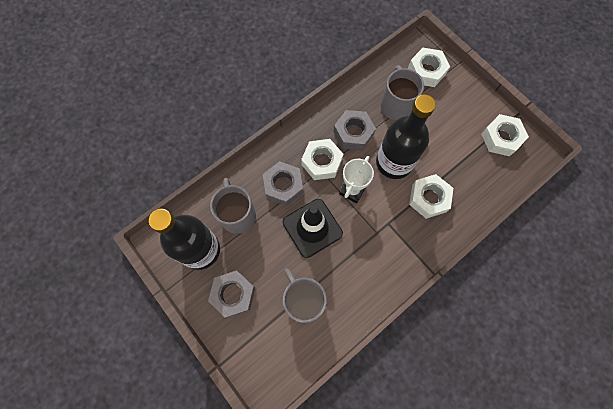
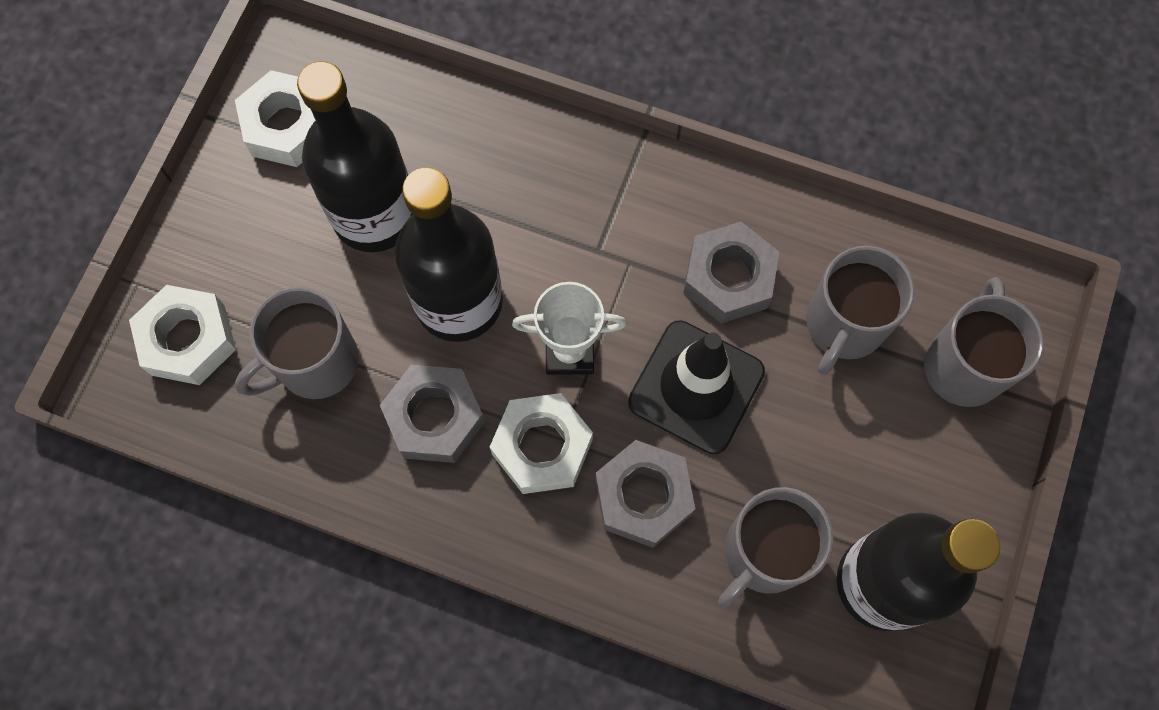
camera: 120 degrees left, 0 degrees up
(233, 294) = (920, 461): grey nut -> grey nut (728, 278)
(259, 340) = (964, 364): none -> grey mug
(429, 198) = (501, 201): white nut -> none
(446, 151) = (375, 215): none -> black bottle

